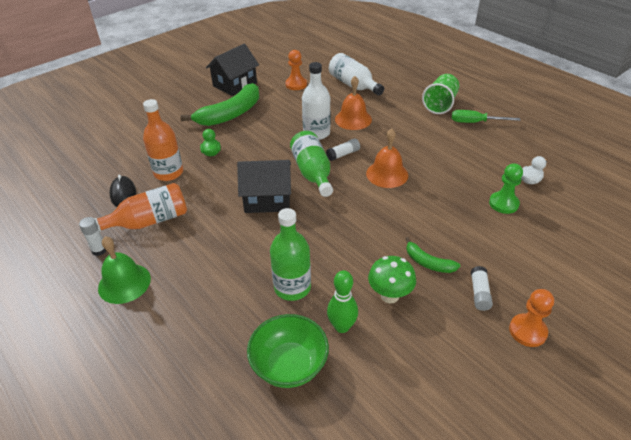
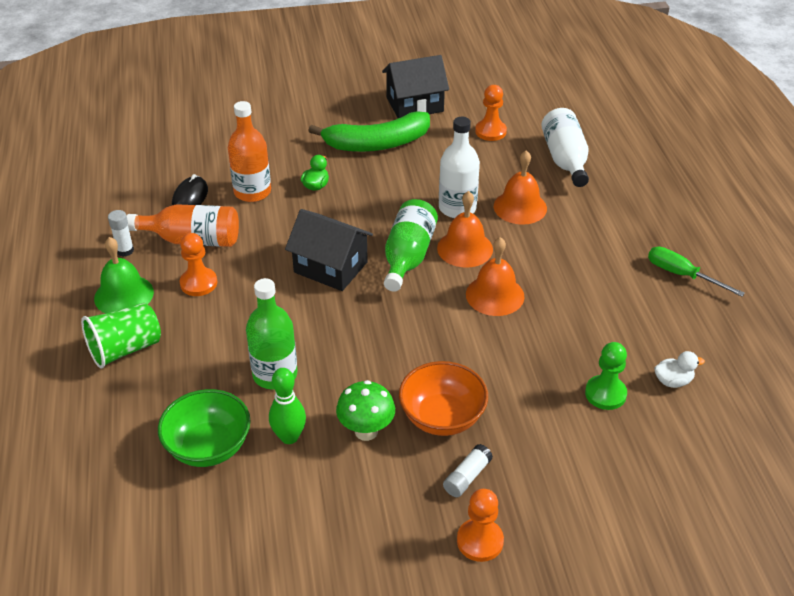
camera: 30 degrees right, 0 degrees up
(179, 249) = (198, 283): none -> orange pawn
(343, 154) = (465, 248): white glue stick -> orange bell
(428, 262) = (442, 417): green banana -> orange bowl
(440, 104) = (658, 231): green cup -> green cup (125, 349)

